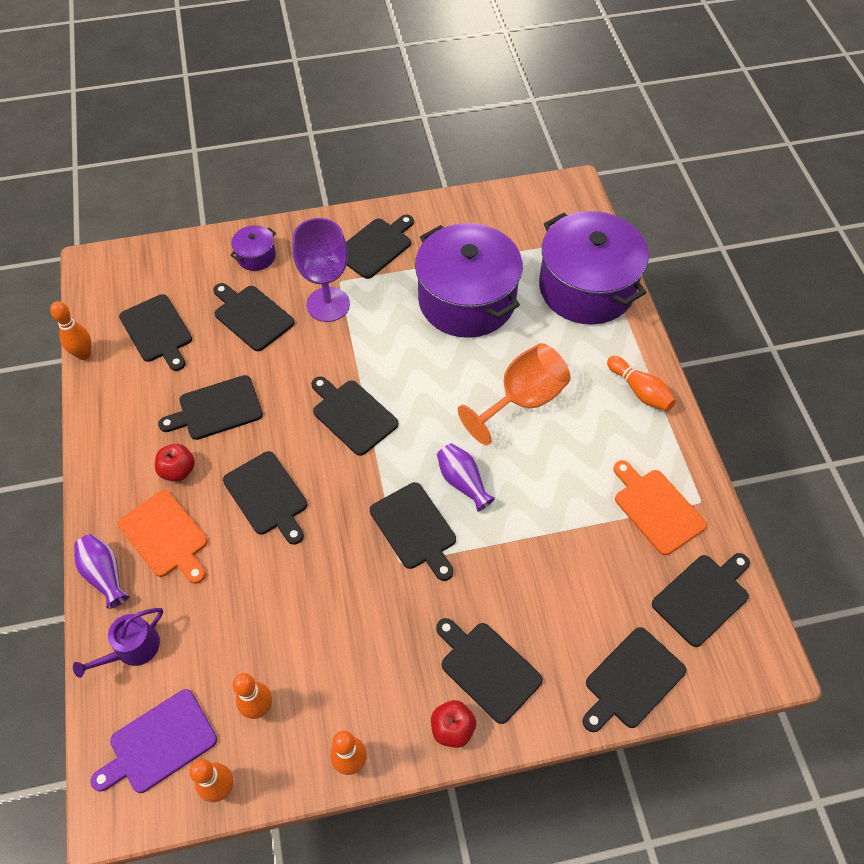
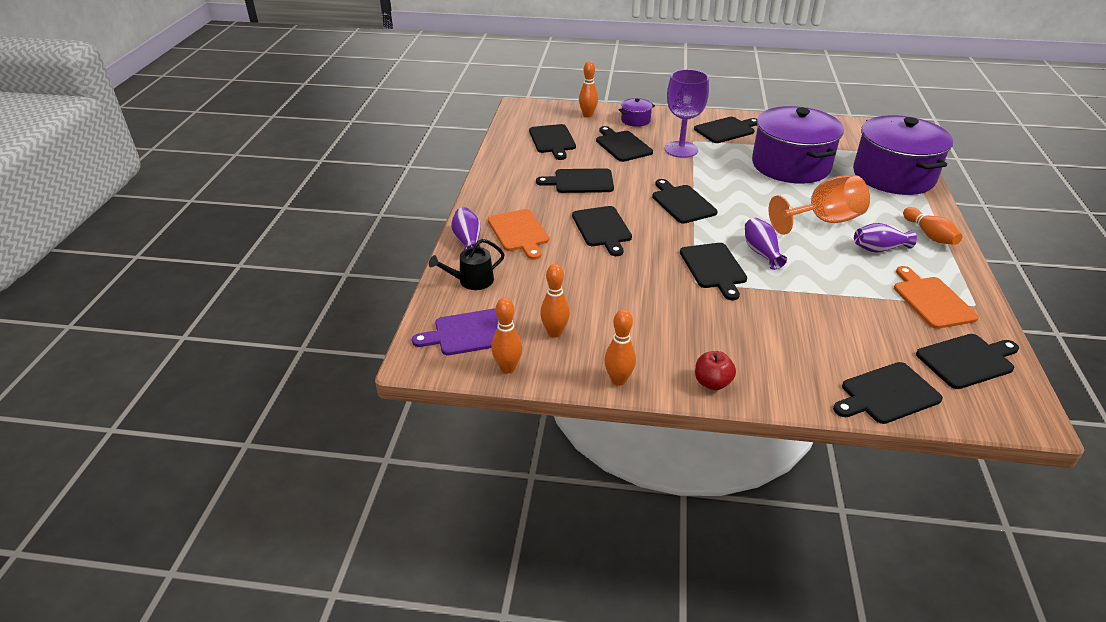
camera: 20 degrees right, 20 degrees down
(84, 354) = (498, 142): orange bowling pin -> orange bowling pin (587, 115)
(132, 649) = (471, 281): purple watering can -> black watering can
(178, 470) = (541, 204): red apple -> none
(487, 668) = (753, 356): black cutting board -> none
(590, 434) = (879, 249): none -> purple vase

